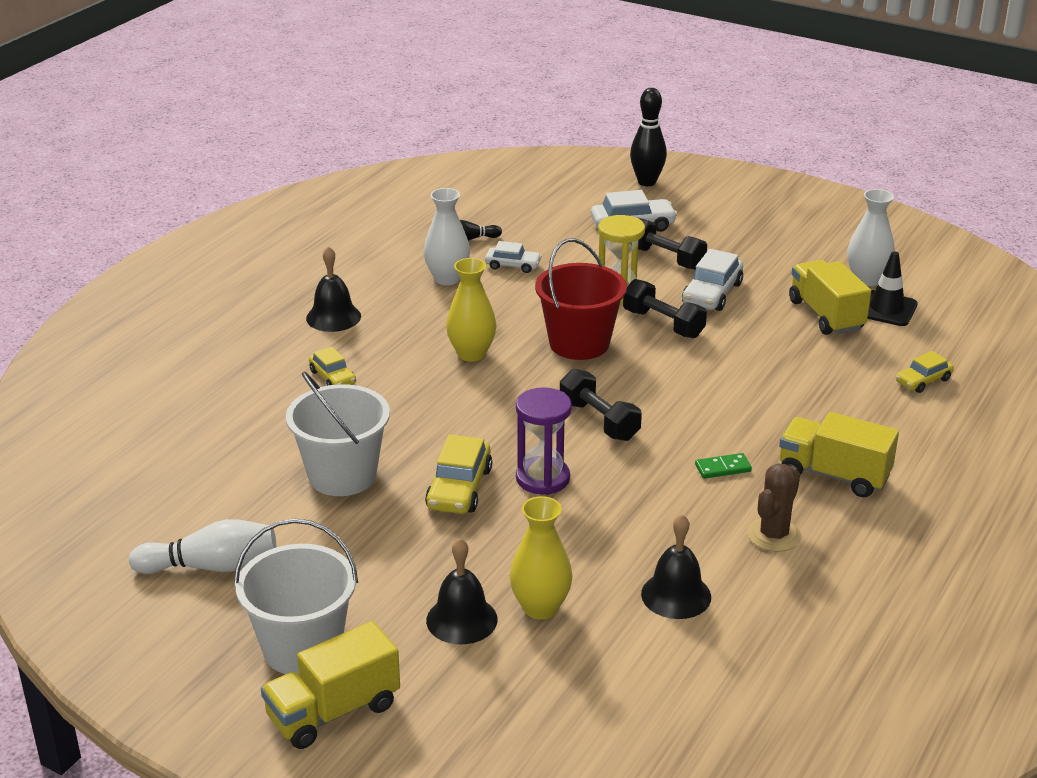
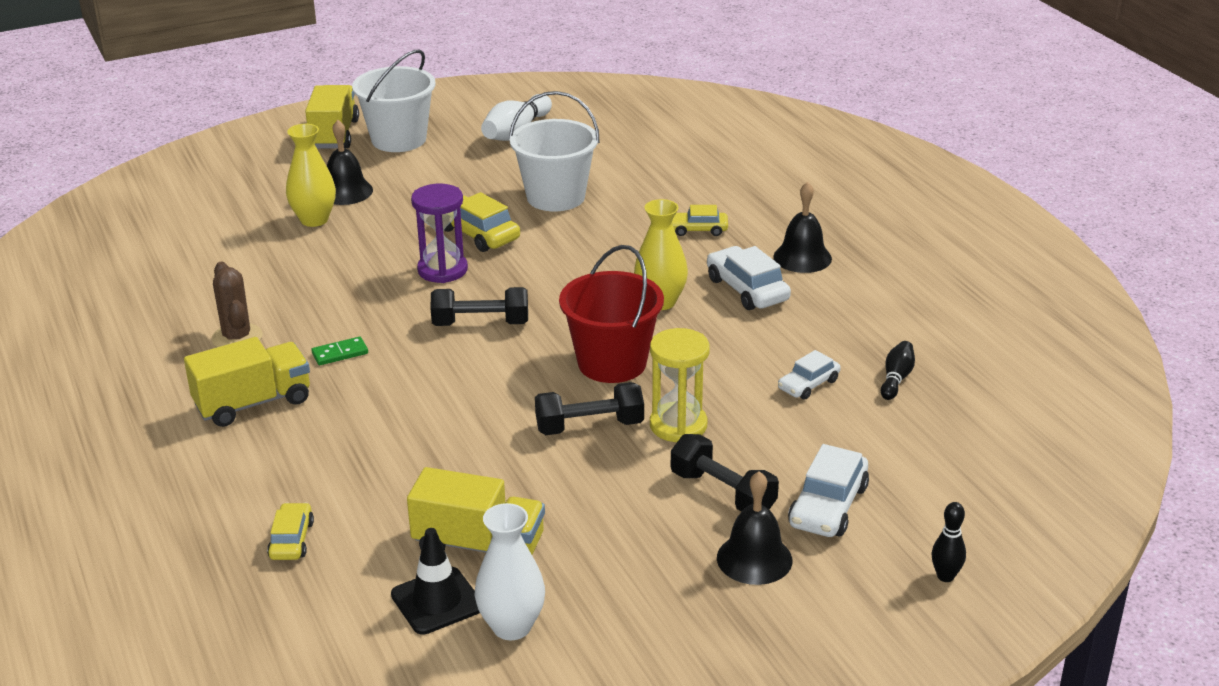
camera: 125 degrees right, 0 degrees up
(447, 278) = (818, 337): white vase -> none
(647, 182) = (945, 576): black bowling pin -> black bowling pin, size x0.57
(665, 258) = (723, 493): black dumbbell -> black dumbbell turned 60 degrees clockwise
(676, 595) = (247, 271): black bell -> black bell (754, 559)
(712, 293) = (612, 488): white car -> white car (747, 289)
(723, 468) = (340, 353): green domino -> green domino turned 45 degrees clockwise

